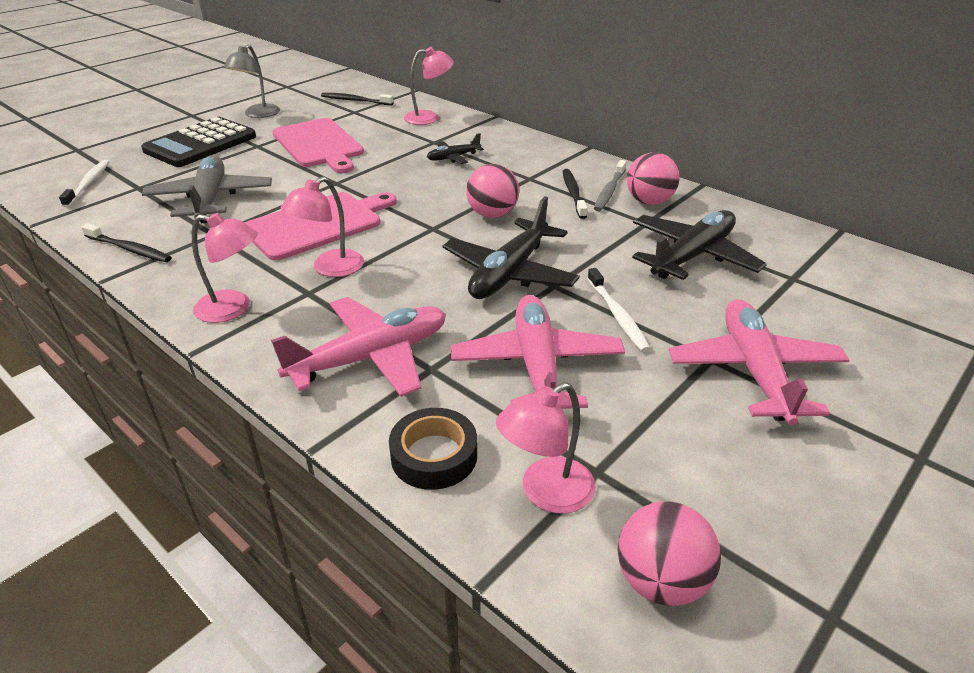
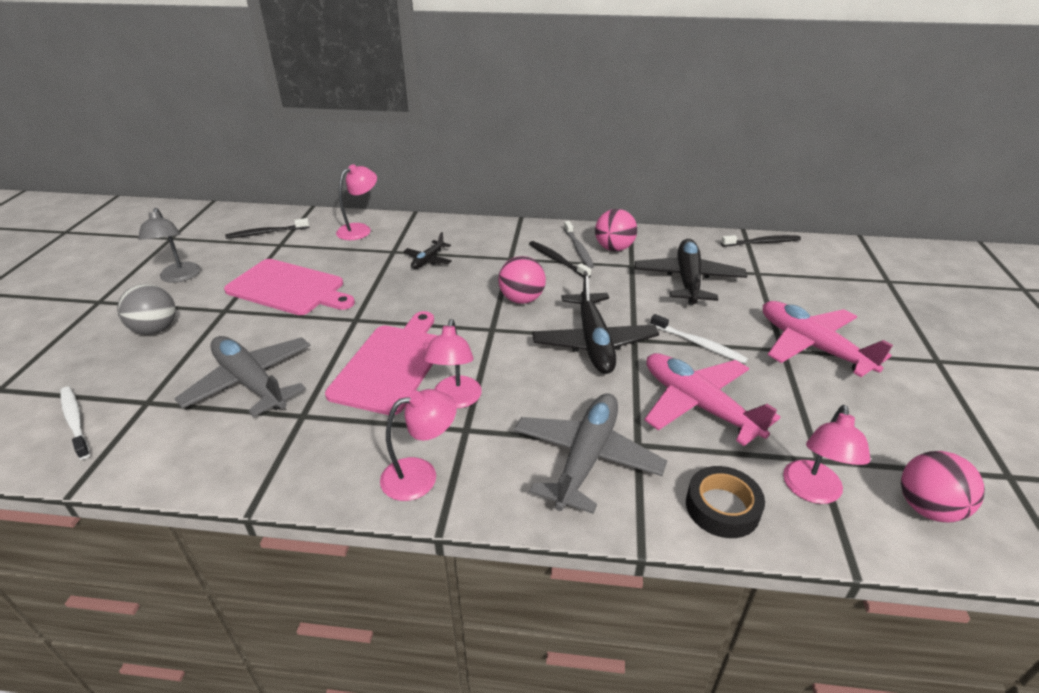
camera: 35 degrees left, 0 degrees up
(129, 249) = (233, 469): black toothbrush -> black toothbrush (762, 242)
(200, 144) = (155, 329): black calculator -> grey ball
(371, 357) = (586, 458): pink plane -> grey plane

